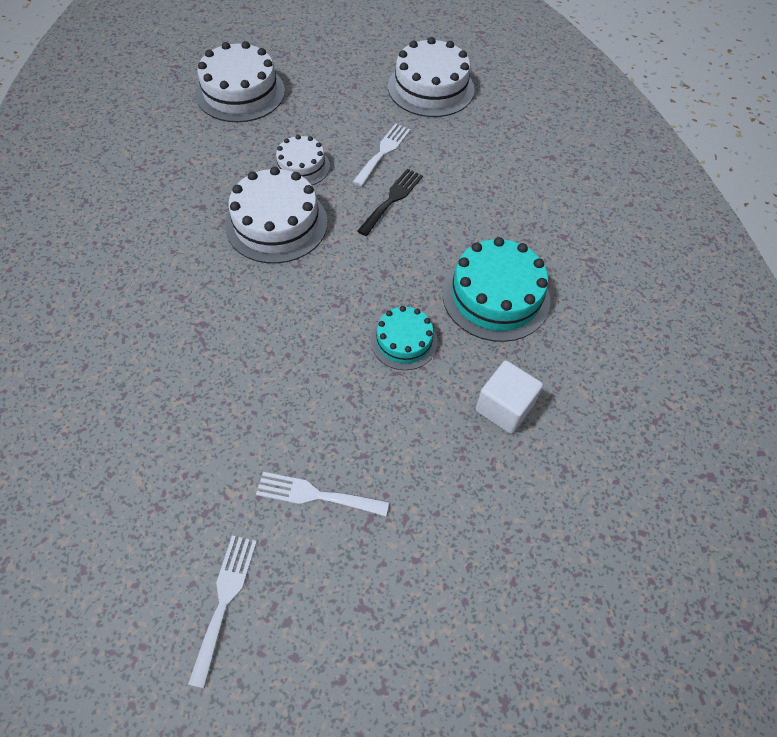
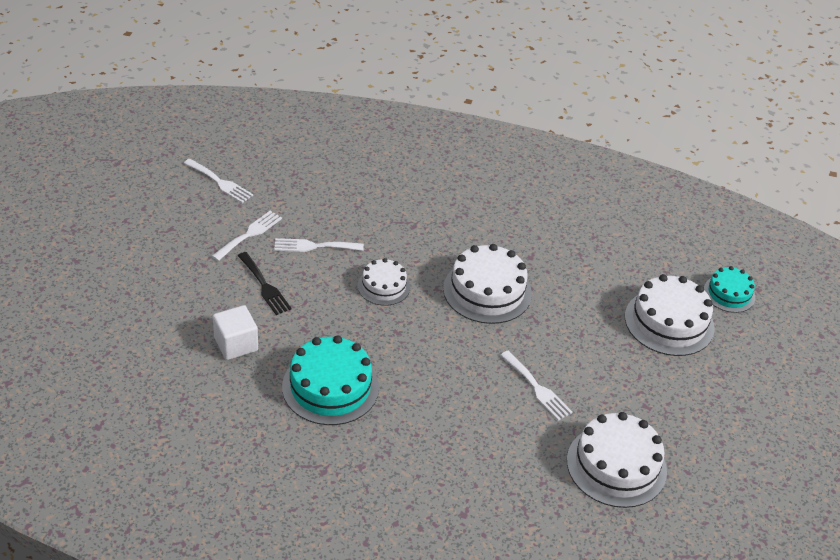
camera: 115 degrees right, 15 degrees down
(297, 409) = (314, 246): none -> white fork
(301, 166) = (546, 328): white cake -> white cake (383, 286)
(392, 199) = (474, 369): black fork -> black fork (265, 286)
(404, 341) = (327, 317): turquoise cake -> turquoise cake (729, 294)

